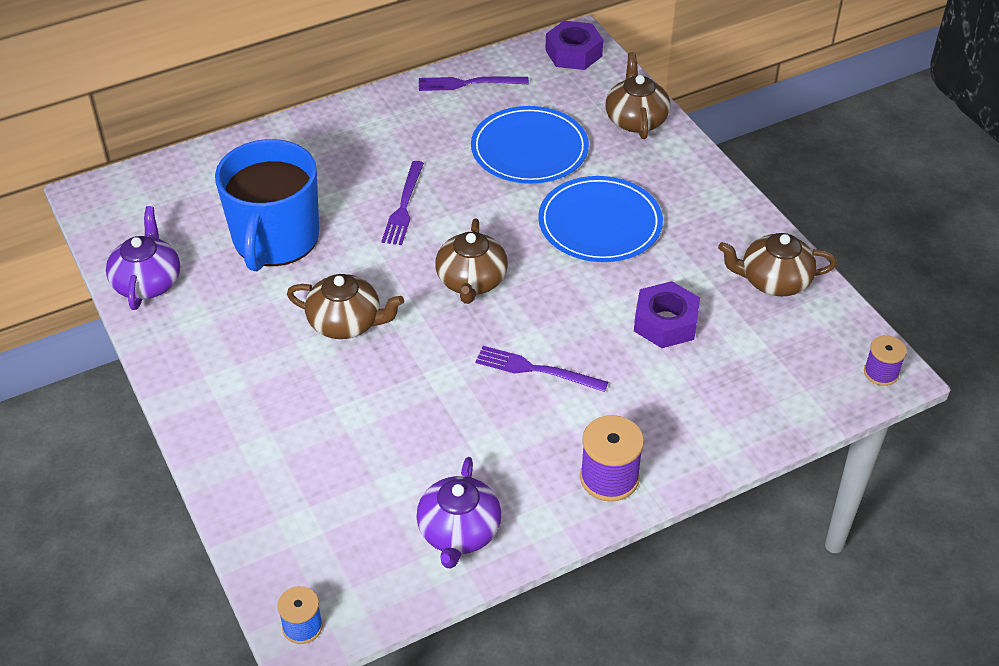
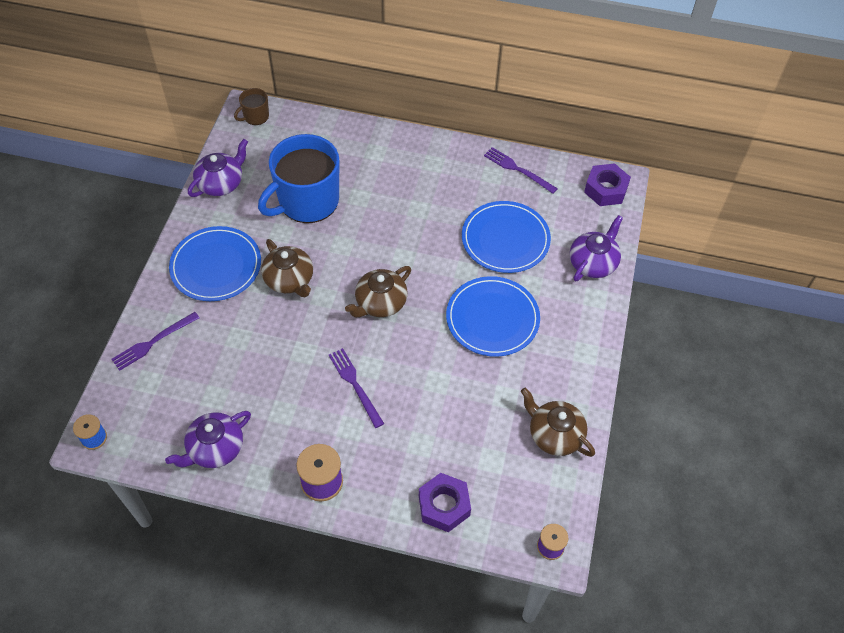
camera: 40 degrees right, 10 degrees up
(110, 195) = (255, 116): none -> brown mug
(242, 364) = (216, 266): none -> blue plate
(404, 206) = (395, 228): purple fork -> purple fork (153, 342)
(635, 119) = (593, 263): brown teapot -> purple teapot
(665, 322) = (458, 411): purple nut -> purple nut (444, 505)

